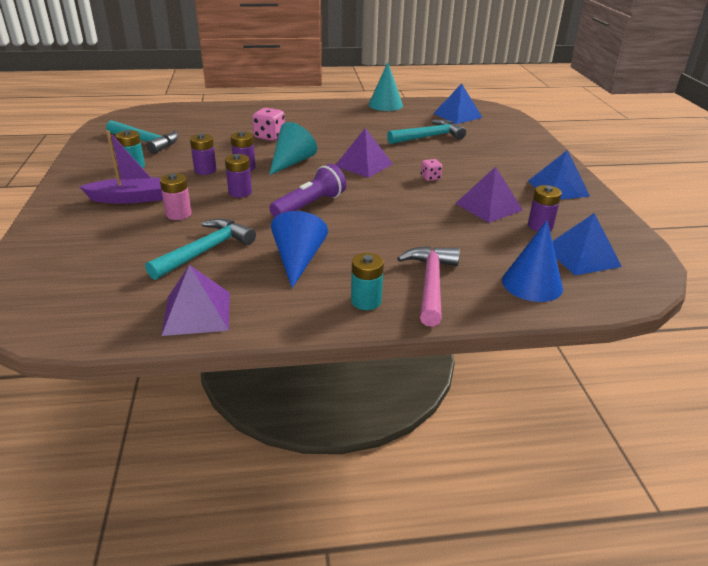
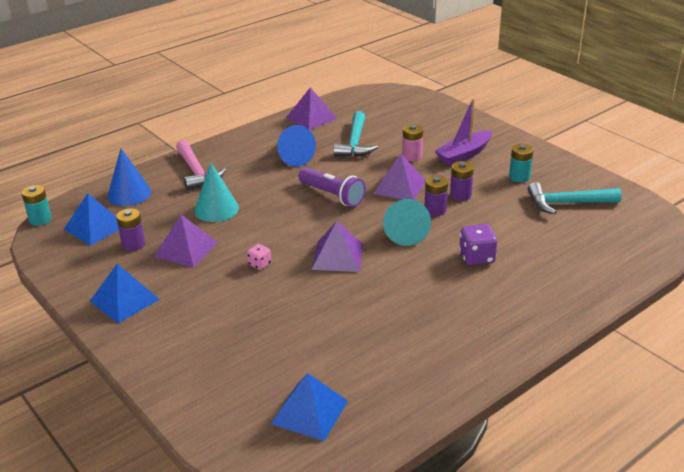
camera: 150 degrees right, 0 degrees up
(240, 192) = (399, 187): purple battery -> purple pyramid
(269, 137) = (476, 258): pink dice -> purple dice
(310, 205) = (332, 195): purple flashlight -> purple flashlight turned 60 degrees counterclockwise
(366, 301) = (228, 151): turquoise battery -> turquoise battery (40, 219)
(385, 105) = (433, 393): turquoise cone -> turquoise cone (216, 209)
(429, 137) = (310, 335): turquoise hammer -> none

